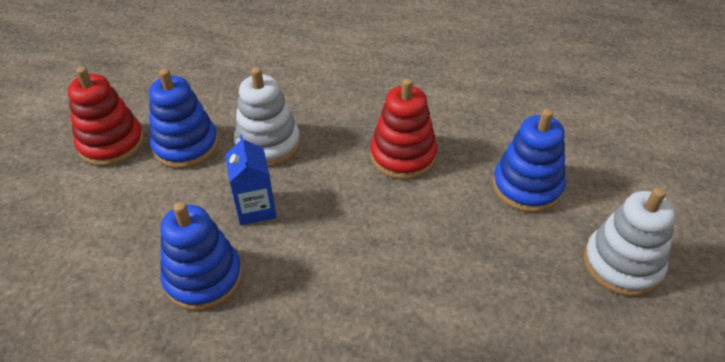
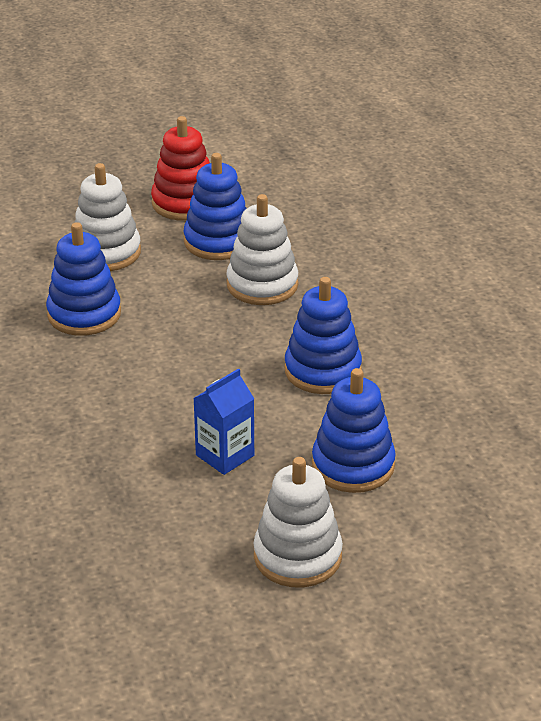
camera: 60 degrees right, 10 degrees down
(126, 224) = (106, 252): none -> white stacking toy
(255, 208) = (179, 310): blue carton -> blue carton (225, 455)
(403, 156) = (322, 371): red stacking toy -> blue stacking toy

